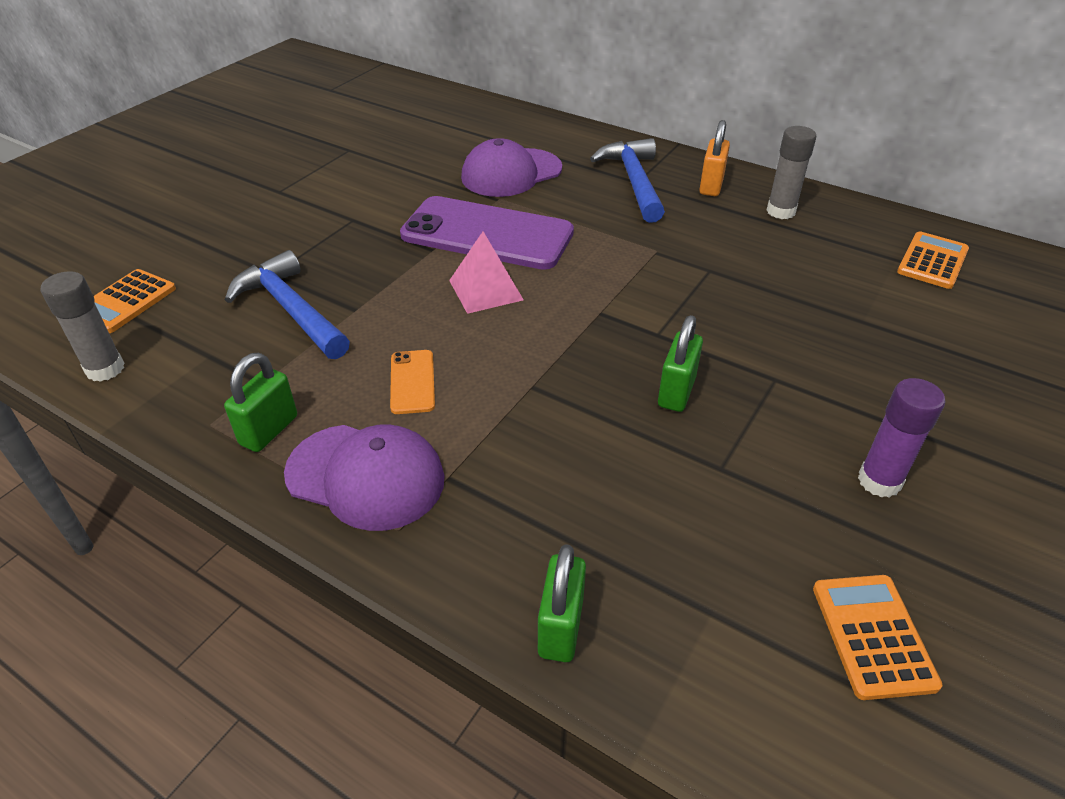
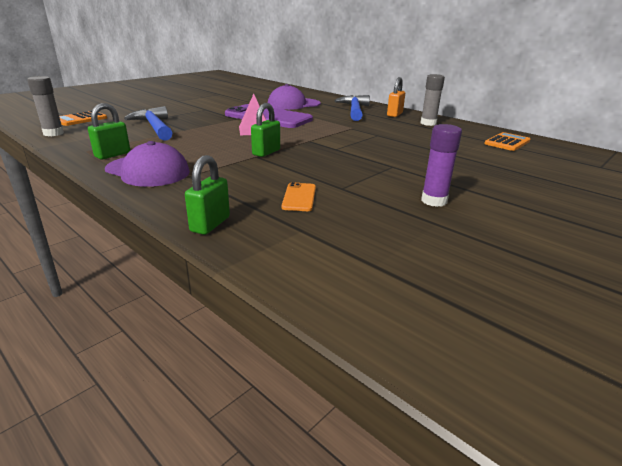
camera: 10 degrees right, 15 degrees down
(412, 382) = (196, 149): orange phone -> orange phone (299, 197)
(676, 392) = (333, 164): green padlock -> green padlock (266, 152)
(873, 636) = (396, 249): orange calculator -> none

